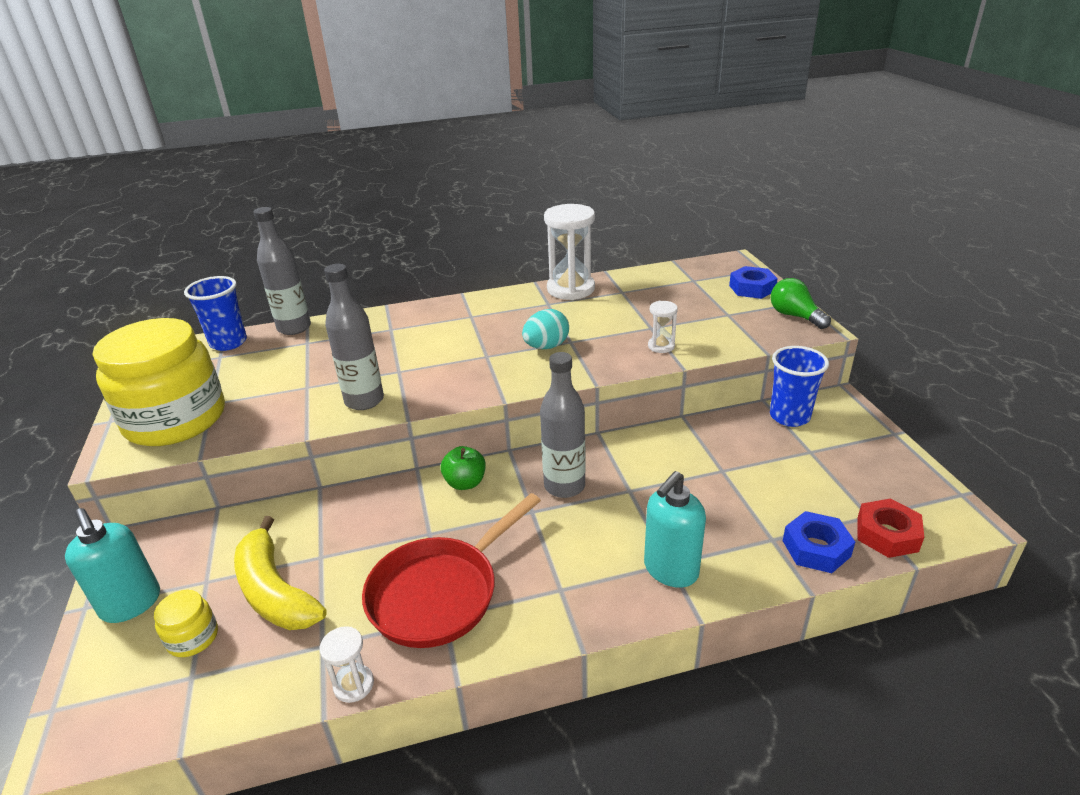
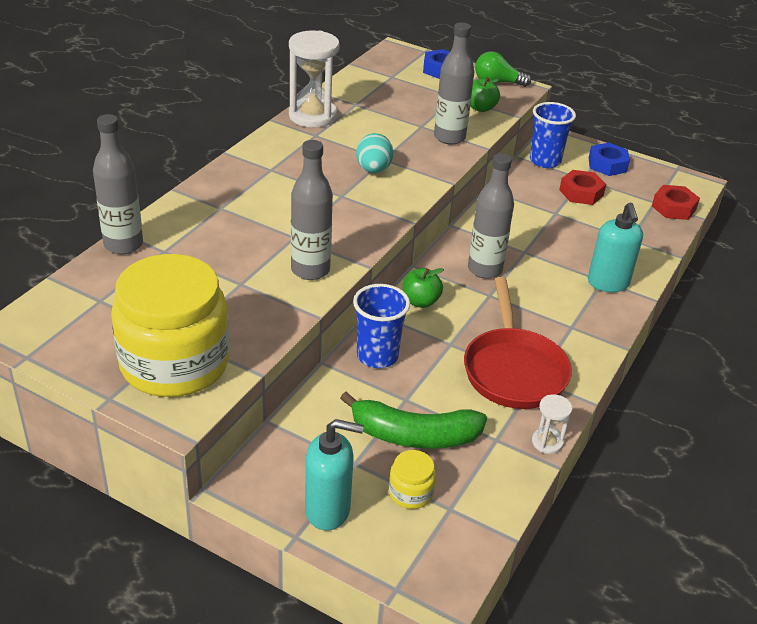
camera: 50 degrees left, 5 degrees up
(228, 342) = (81, 285): blue cup -> blue cup (377, 356)
(275, 591) = (414, 435): yellow banana -> green banana
(661, 346) = (449, 137): white hourglass -> grey bottle
(737, 332) = (481, 108): none -> green apple
(784, 464) = (581, 193): none -> red nut
(816, 548) = (654, 232): blue nut -> blue nut (607, 164)

